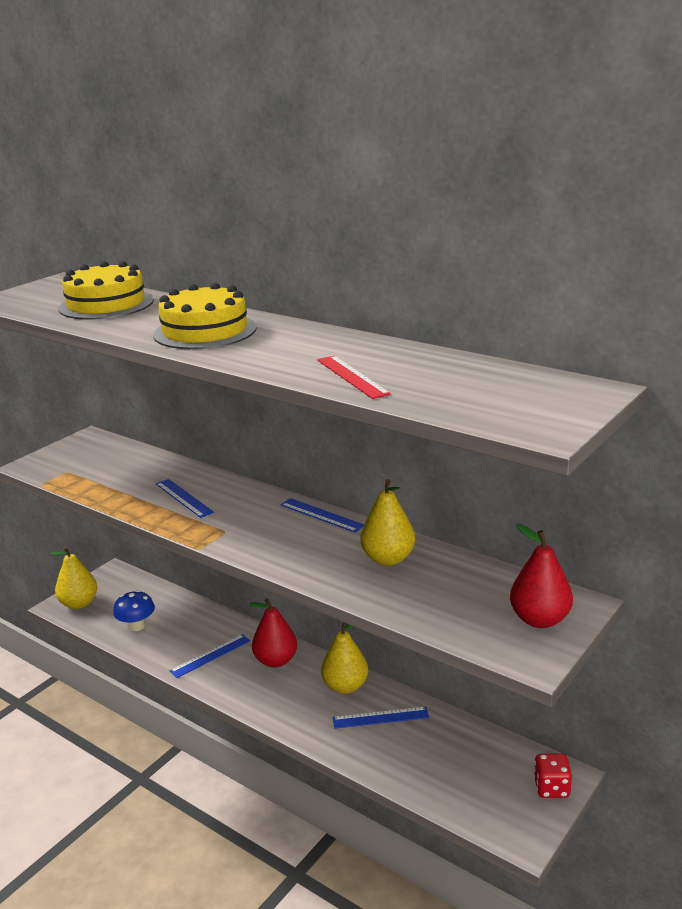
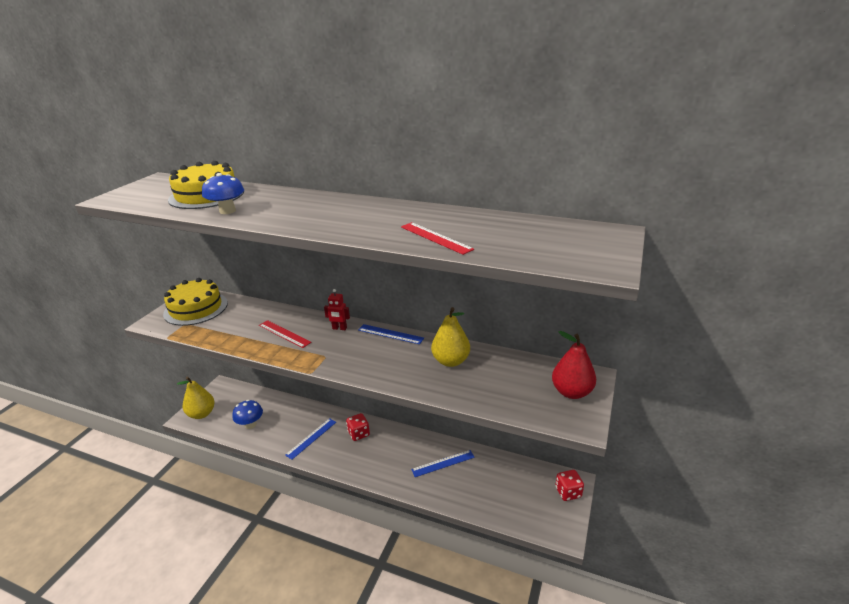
camera: 15 degrees left, 5 degrees up
(121, 325) = (227, 211): none -> blue mushroom
(184, 498) = (284, 334): blue ruler -> red ruler
(205, 331) = (299, 211): yellow cake -> yellow cake (196, 308)
(257, 500) = (339, 328): none -> red robot
(276, 660) = (358, 434): red pear -> red dice
(345, 686) = (412, 444): yellow pear -> none

